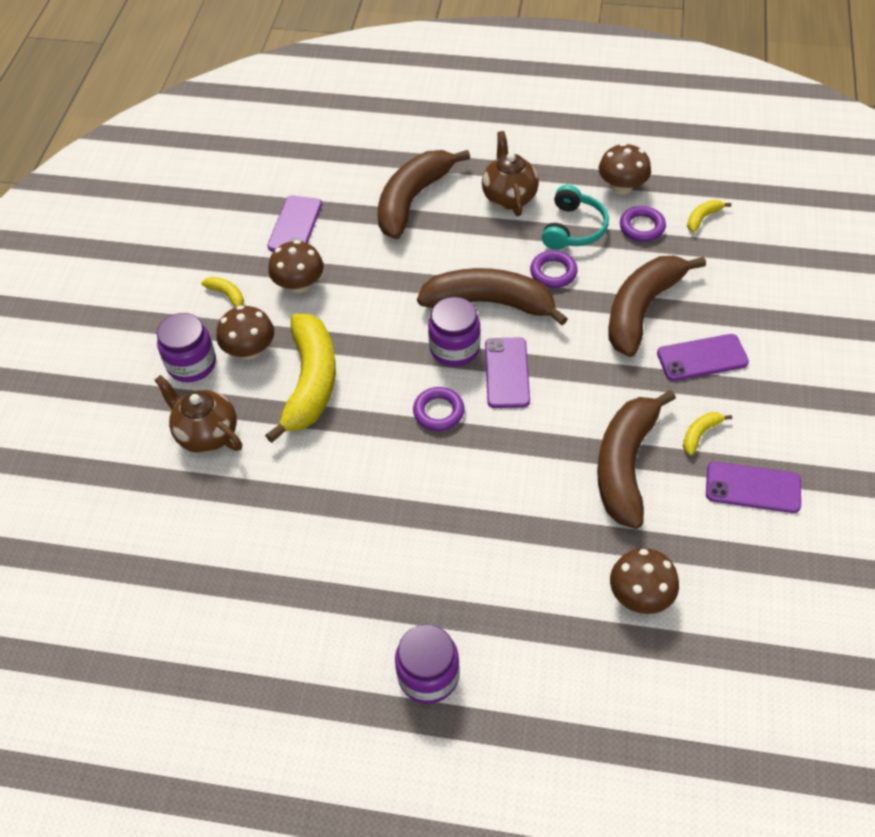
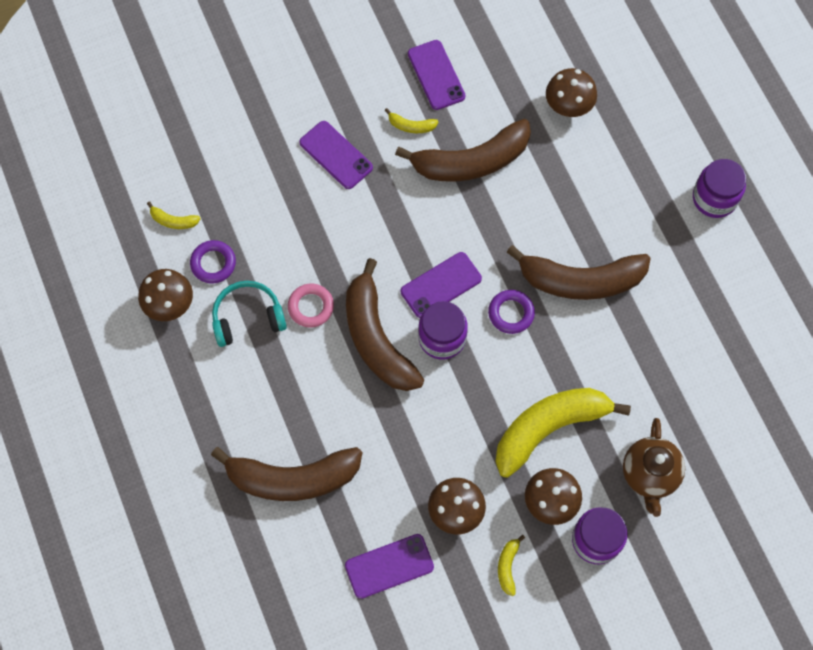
camera: 125 degrees left, 15 degrees up
(509, 197) = (238, 394): brown teapot -> none
(553, 272) = (311, 307): purple ring -> pink ring
(642, 309) = (311, 219): brown banana -> brown banana (580, 280)

